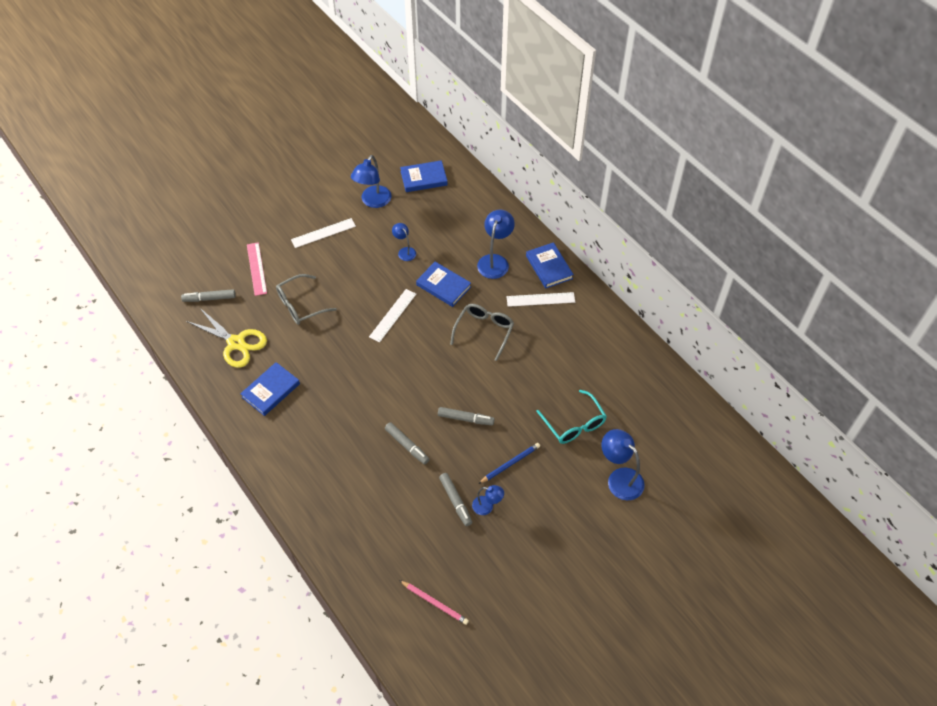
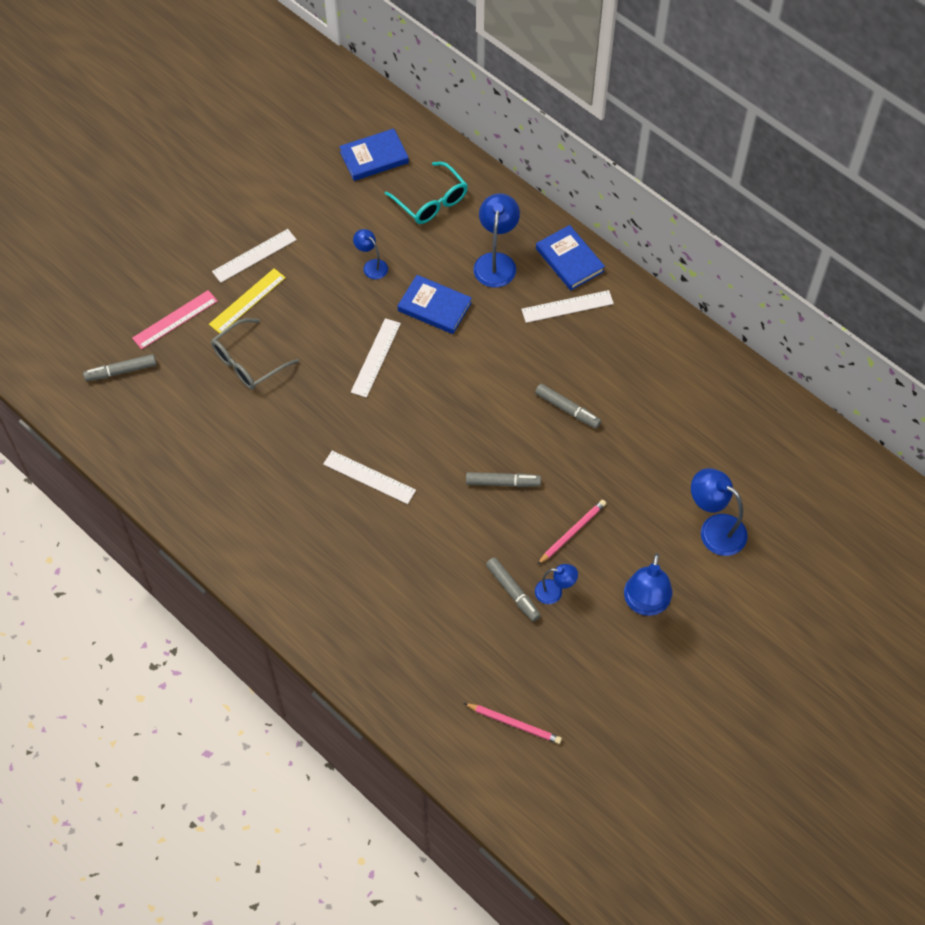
camera: 10 degrees left, 5 degrees up
(236, 343) = (174, 427): yellow scissors -> none
(256, 268) = (175, 319): pink ruler -> pink ruler turned 75 degrees clockwise
(271, 390) = (237, 485): blue book -> none
(311, 263) = (247, 301): none -> yellow ruler
(368, 399) = (369, 477): none -> white ruler
(373, 201) = (312, 201): blue lamp -> blue lamp (645, 604)
(407, 445) = (434, 530): grey marker -> grey marker (567, 409)
(484, 331) = (502, 361): grey glasses -> none
(510, 463) = (572, 532): blue pencil -> pink pencil
(574, 424) = (644, 468): turquoise glasses -> turquoise glasses (431, 201)

